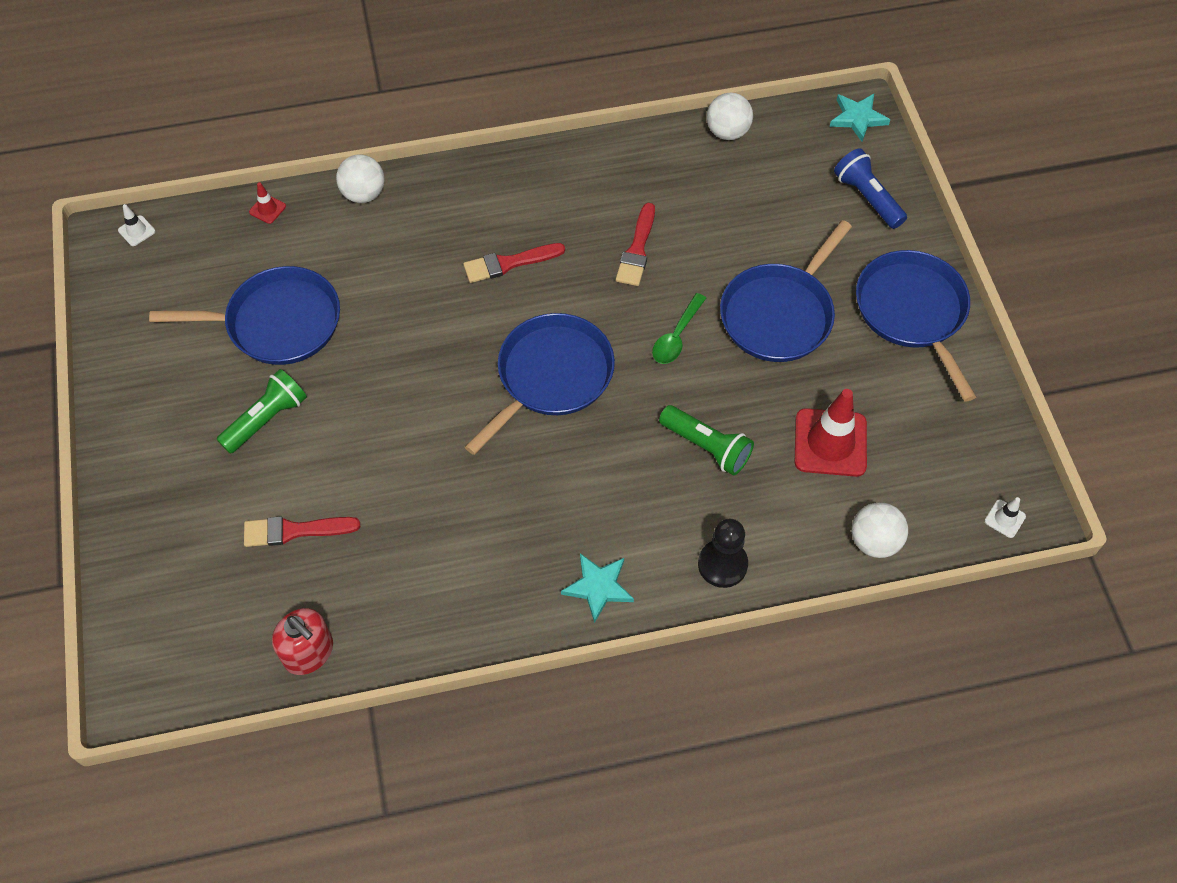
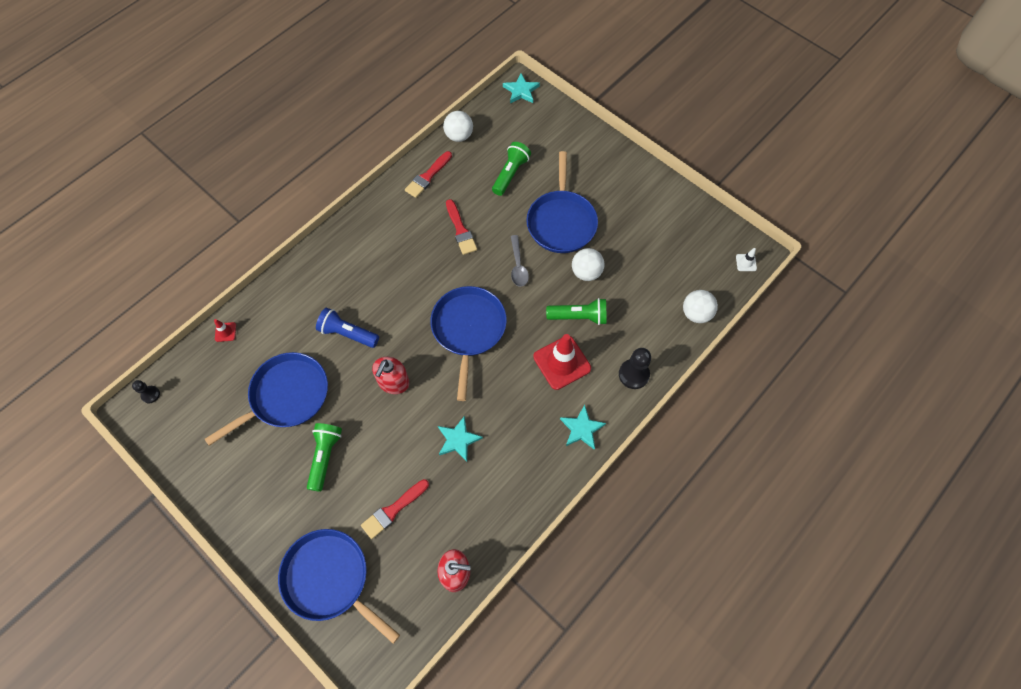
camera: 35 degrees left, 5 degrees up
(136, 231) = (150, 394): white traffic cone -> black pawn
(364, 194) = (278, 288): white ball -> white ball (586, 272)
(411, 383) = (393, 382): none -> red soap dispenser
(434, 500) = (458, 440): none -> turquoise star
(509, 263) = (395, 279): red brush -> red brush (427, 176)
(676, 336) = (518, 266): green spoon -> grey spoon
(758, 216) = (510, 174): none -> green flashlight
(830, 443) = (637, 275): red traffic cone -> red traffic cone (562, 362)
(867, 198) = (558, 132): blue flashlight -> blue flashlight (347, 333)
(912, 312) = (625, 181): blue pan -> blue pan (329, 579)

